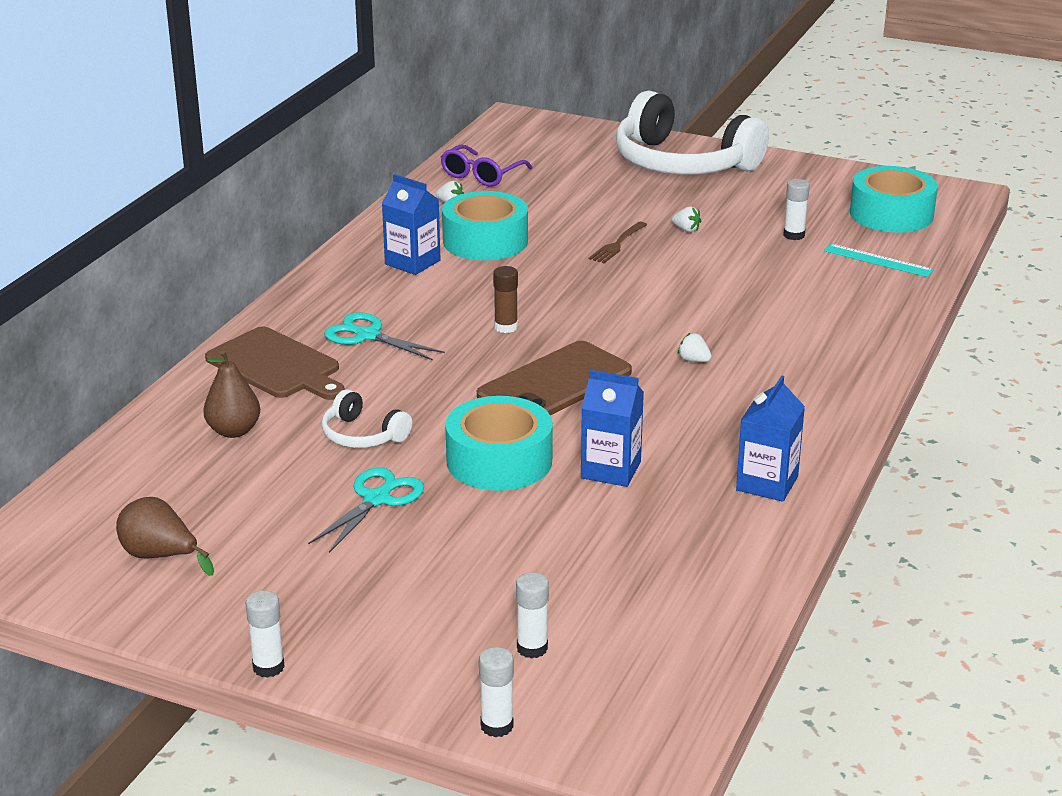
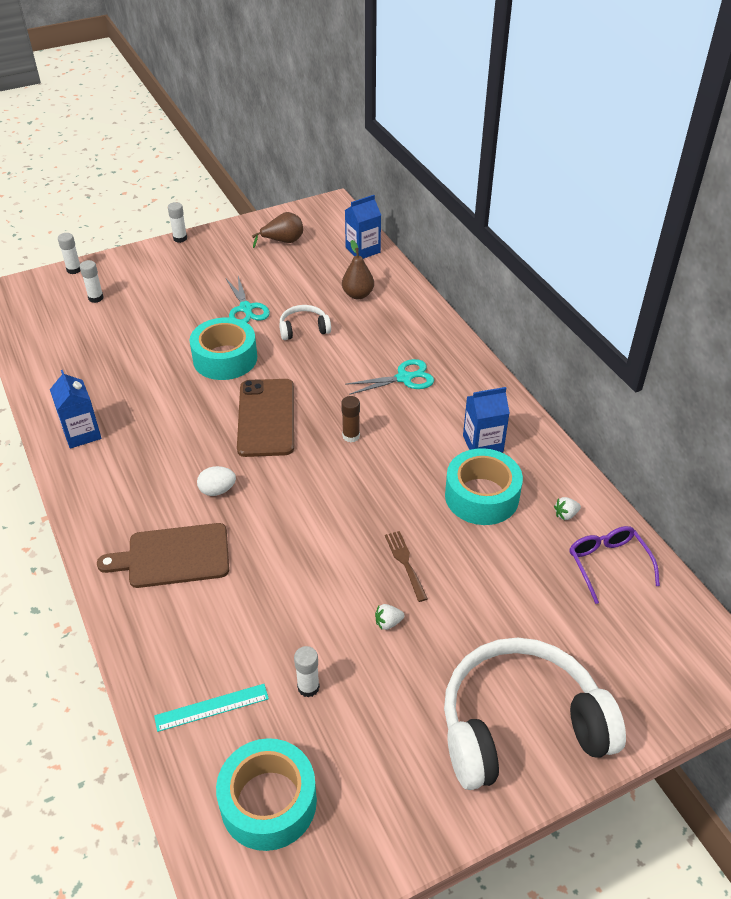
camera: 130 degrees right, 15 degrees up
(276, 366) = (407, 333): brown cutting board -> brown cutting board (173, 556)
(611, 470) = (168, 389): blue carton -> blue carton (363, 250)
(693, 360) = (217, 490): white strawberry -> white egg

